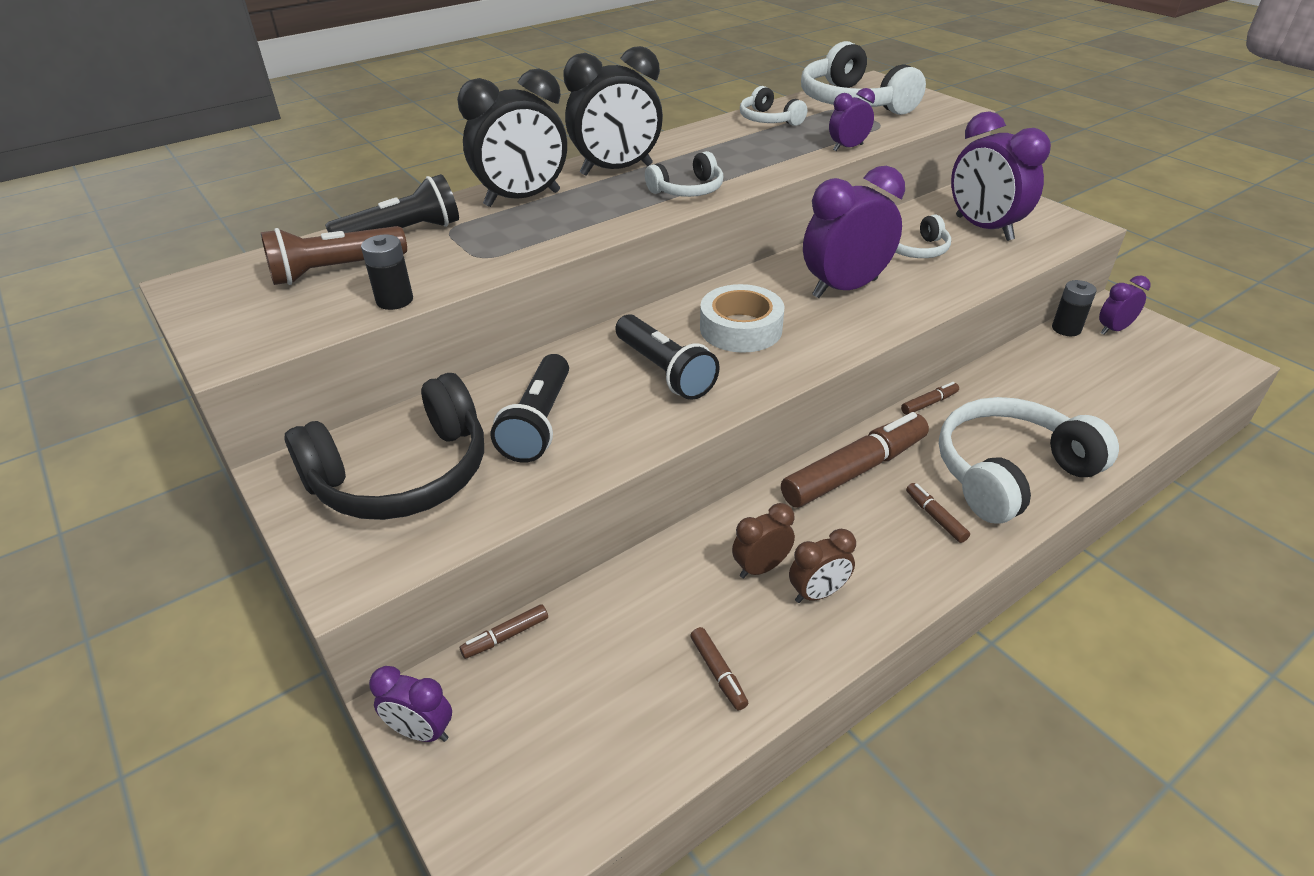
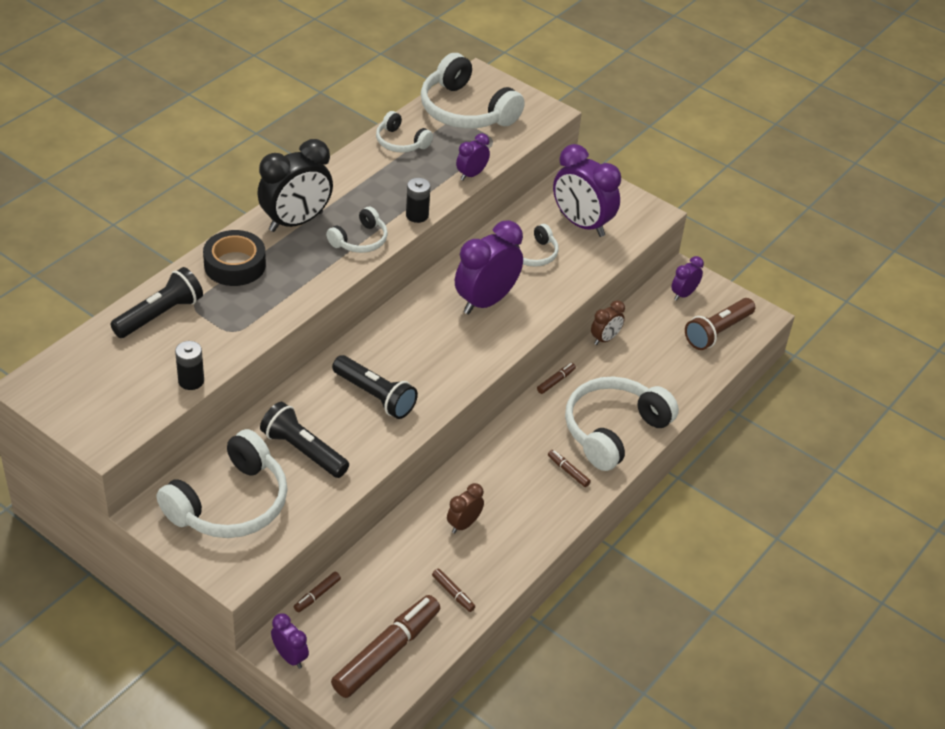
camera: 20 degrees left, 5 degrees up
(336, 270) = (131, 358): brown flashlight -> brown flashlight (718, 332)
(403, 475) = (230, 503): black headphones -> white headphones
(421, 731) = (290, 657): purple clock -> purple clock turned 135 degrees counterclockwise
(522, 199) = (235, 265): black clock -> black tape
(538, 423) = (303, 451): black flashlight -> black flashlight turned 135 degrees clockwise
(741, 329) = (418, 350): white tape -> none
(818, 593) = (502, 535): brown clock -> brown clock (605, 339)
(855, 470) = (512, 444): brown marker -> brown marker (386, 652)
(1066, 329) = (650, 298): black battery -> black battery (417, 215)

